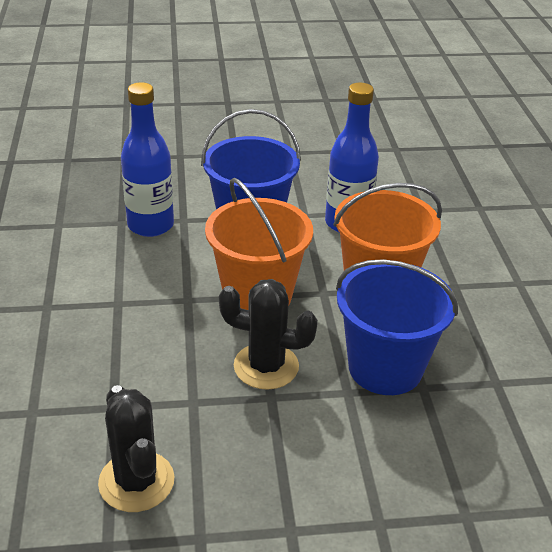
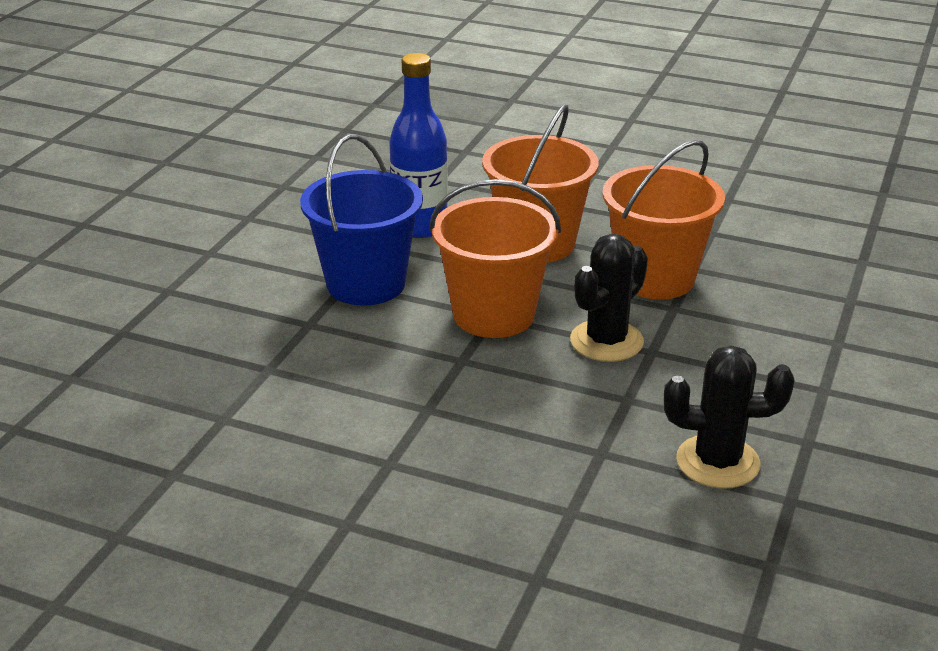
camera: 60 degrees left, 5 degrees down
(150, 225) = (297, 349): blue bottle -> none
(385, 368) = (655, 278): blue bucket -> orange bucket

